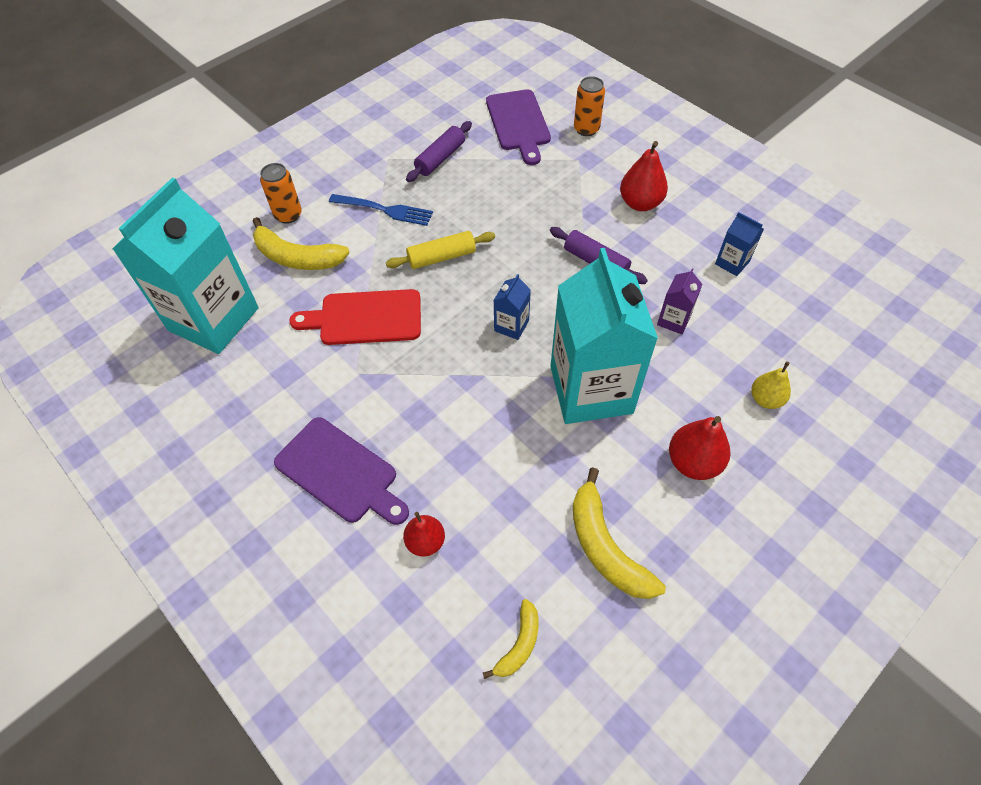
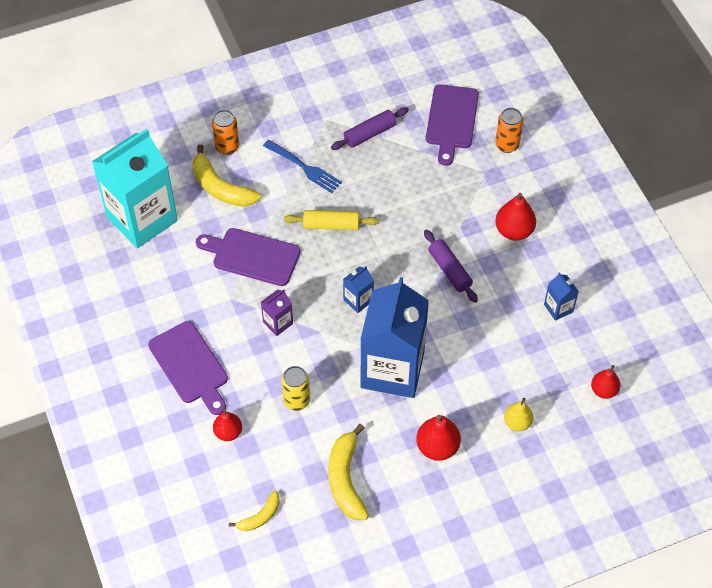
camera: 20 degrees right, 0 degrees up
(365, 318) = (252, 256): red cutting board -> purple cutting board
(495, 468) = (296, 400): none -> yellow can
(591, 389) = (392, 369): turquoise carton -> blue carton
(673, 320) = (484, 339): purple carton -> purple carton (278, 323)
(833, 330) = (604, 390): none -> red pear

